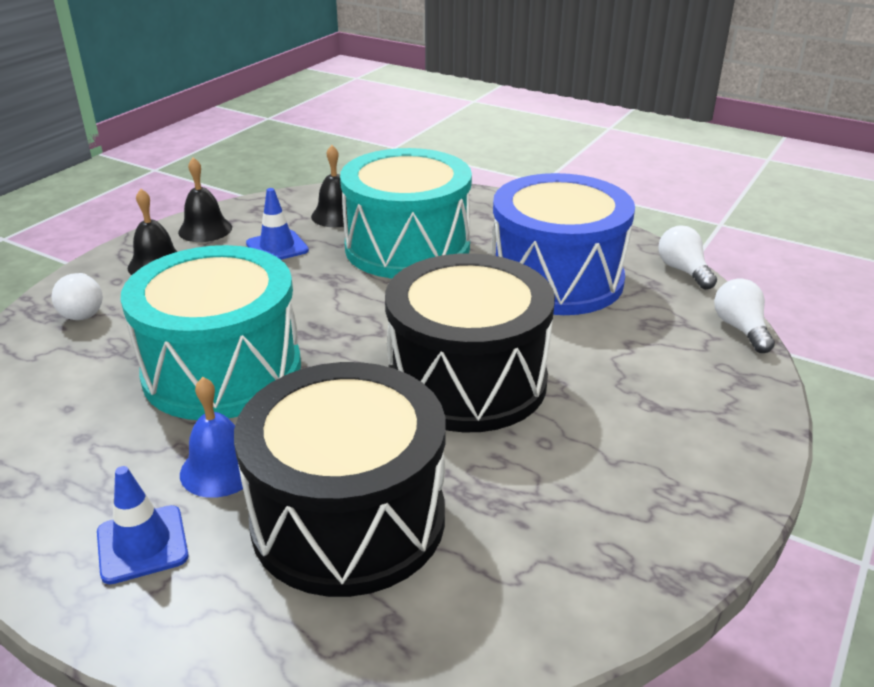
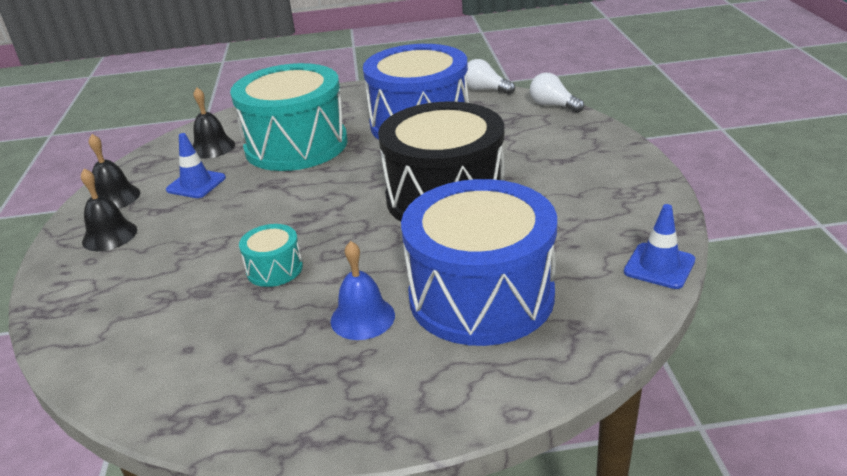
camera: 35 degrees left, 0 degrees up
(82, 310) = (92, 290): white light bulb -> none
(142, 544) = (375, 381): blue traffic cone -> blue traffic cone (659, 266)
(222, 370) = (274, 269): turquoise drum -> turquoise drum, size x0.42
(348, 518) = (481, 296): black drum -> blue drum

